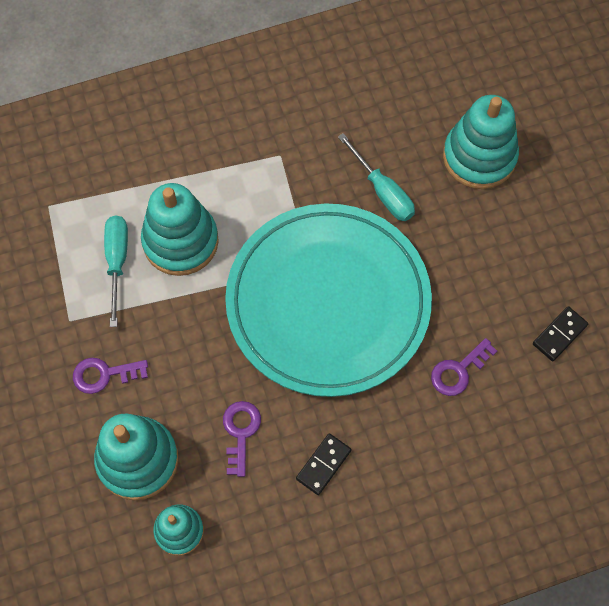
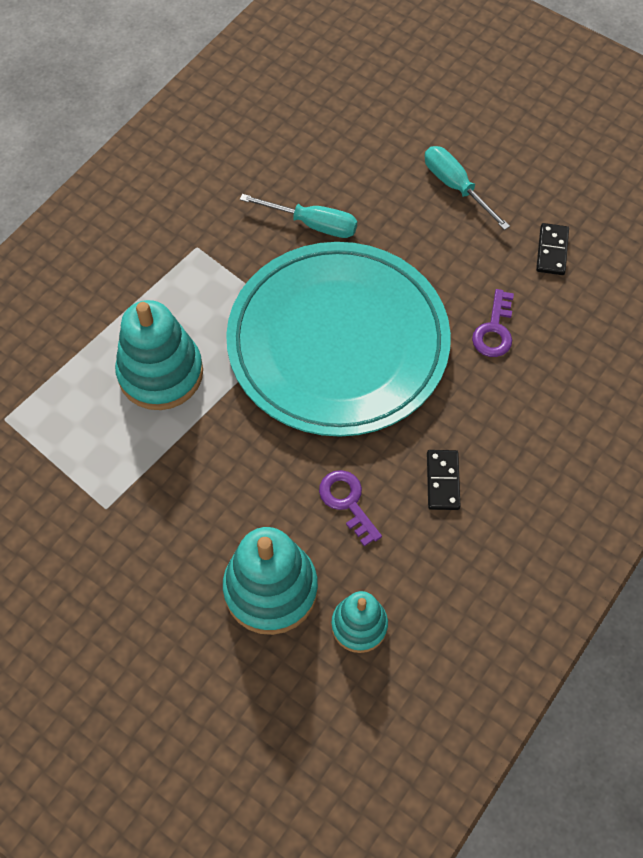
camera: 35 degrees left, 5 degrees down
(104, 374) = (179, 534): purple key -> none
(117, 262) = (113, 427): turquoise screwdriver -> turquoise screwdriver (456, 187)
(479, 157) = (373, 150): turquoise stacking toy -> none

